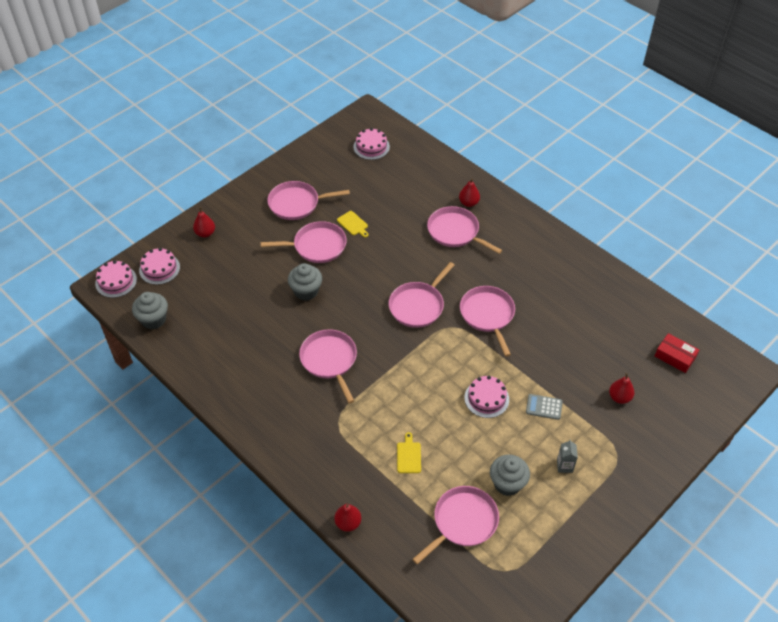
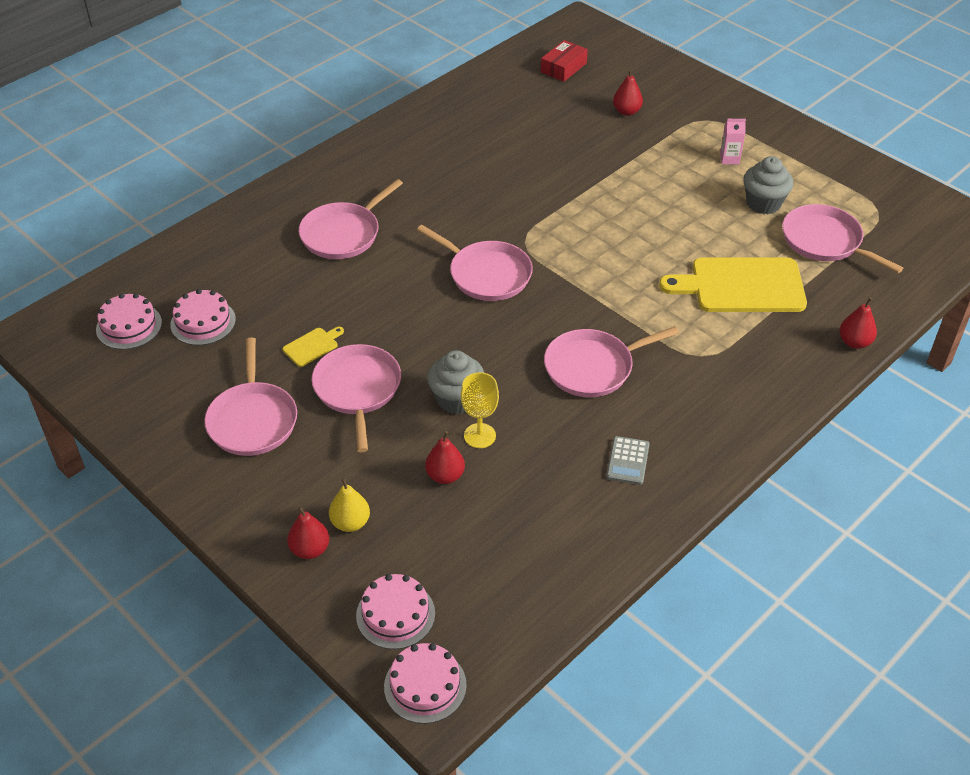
camera: 90 degrees left, 5 degrees down
(153, 319) = (520, 608): grey cupcake -> none
(220, 248) = (350, 523): none -> yellow pear
(276, 302) = (479, 435): none -> yellow goblet
(408, 456) = (741, 286): yellow cutting board -> yellow cutting board, size x2.33
(468, 203) = (284, 219): red pear -> red pear (445, 476)
(486, 398) = (641, 215): pink cake -> pink cake (203, 322)
(488, 315) = (503, 208): pink pan -> none
(544, 407) = (648, 169): grey calculator -> grey calculator (627, 461)
(564, 466) = (729, 159): grey carton -> pink carton

